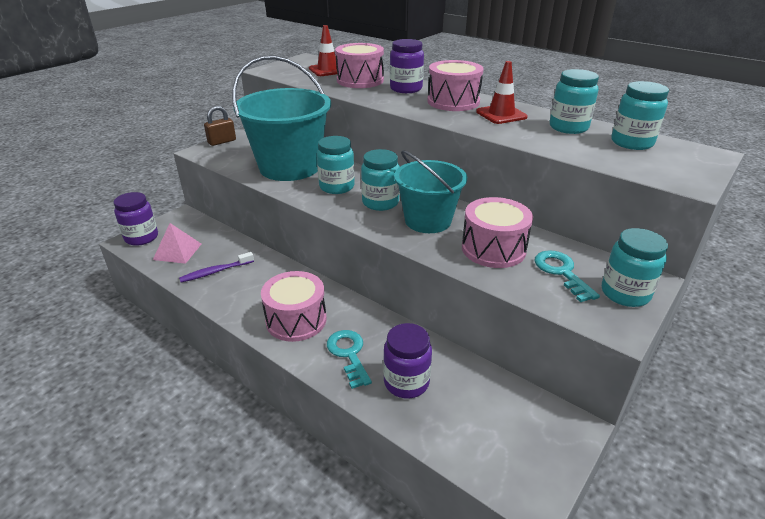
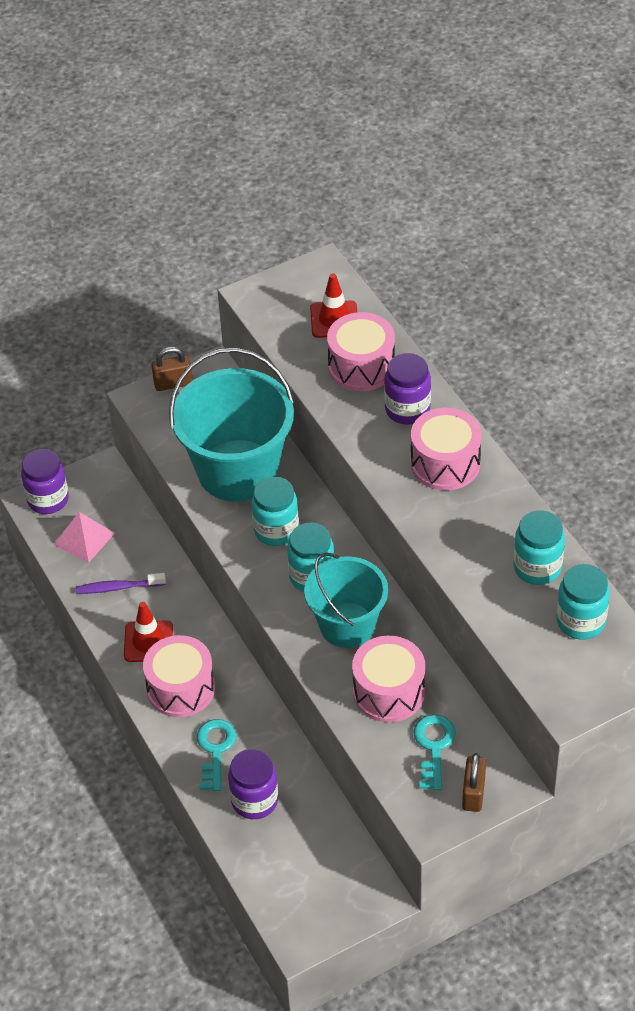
camera: 25 degrees right, 15 degrees up
(501, 114) = (481, 514): red traffic cone -> red traffic cone (148, 641)
(625, 293) = (473, 793): turquoise jar -> brown padlock

